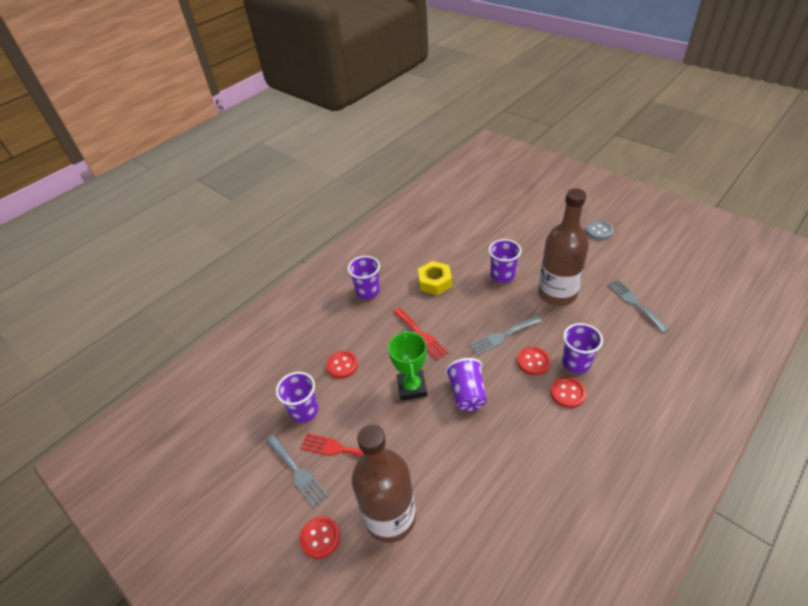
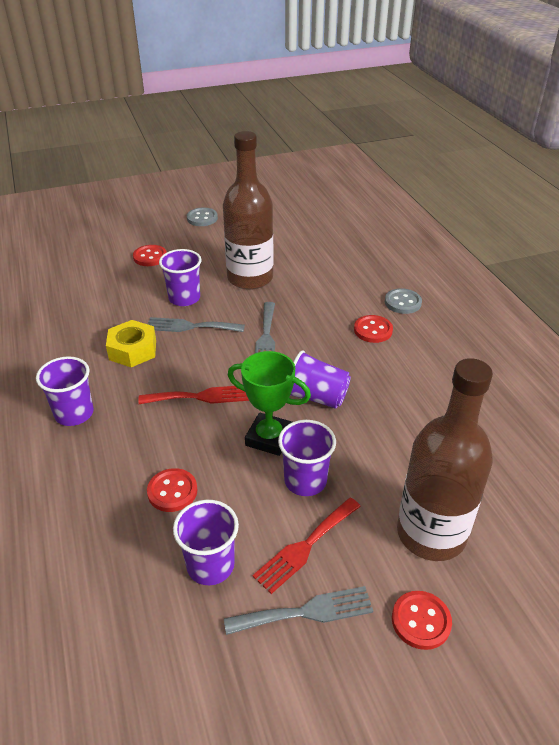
camera: 65 degrees left, 5 degrees down
(533, 362) = (317, 333): red button -> red button (150, 257)
(576, 362) = (343, 308): purple cup -> purple cup (305, 481)
(622, 397) = (402, 302): none -> grey button
(634, 303) = (309, 245): grey fork -> grey fork (190, 326)

